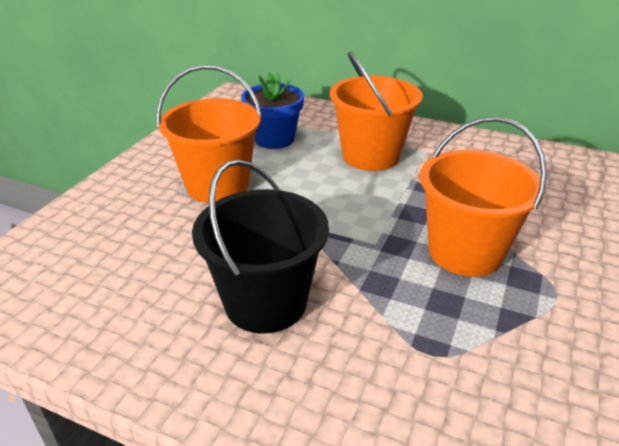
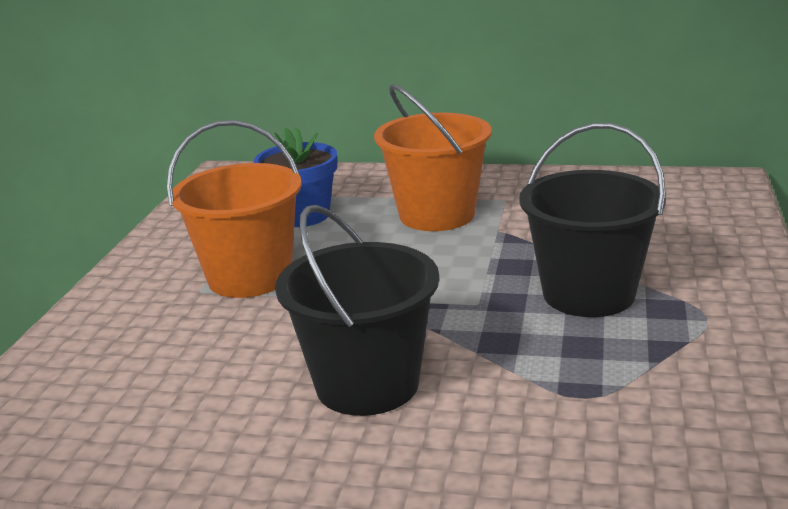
camera: 10 degrees left, 10 degrees down
(465, 252) = (588, 294): orange bucket -> black bucket

